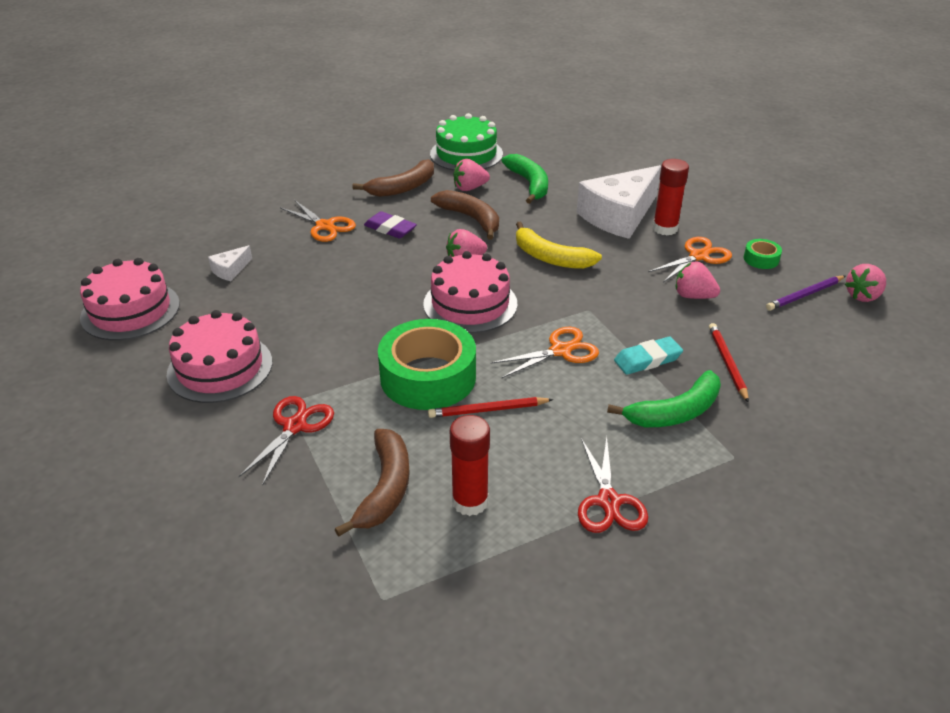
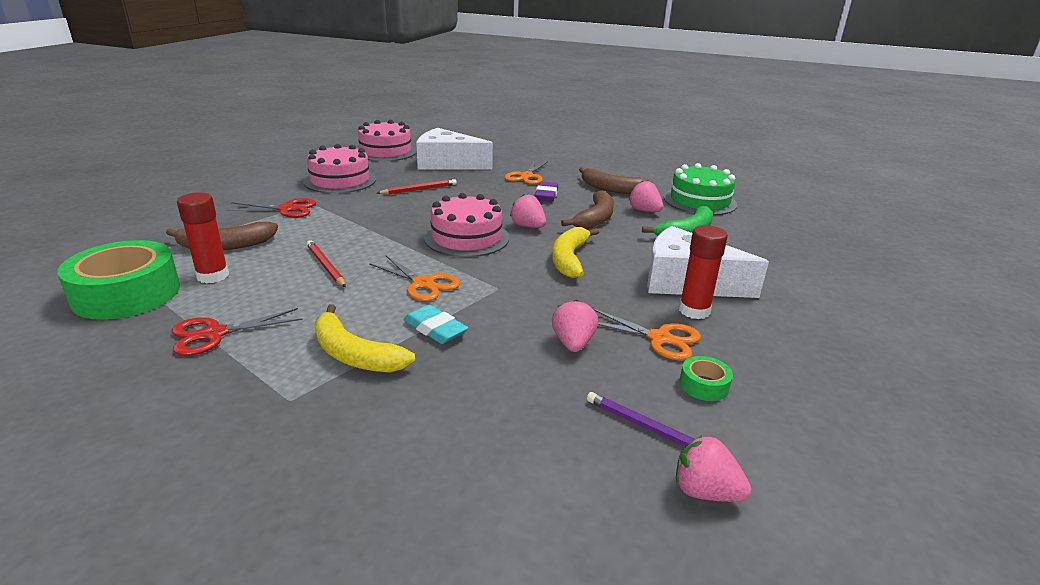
camera: 65 degrees right, 10 degrees down
(230, 270) = (447, 163): white cheese -> white cheese, size x2.37
(428, 377) = (359, 238): green tape -> green tape (126, 294)
(675, 412) = (354, 354): green banana -> yellow banana
(727, 363) = (457, 379): red pencil -> red pencil (419, 189)

